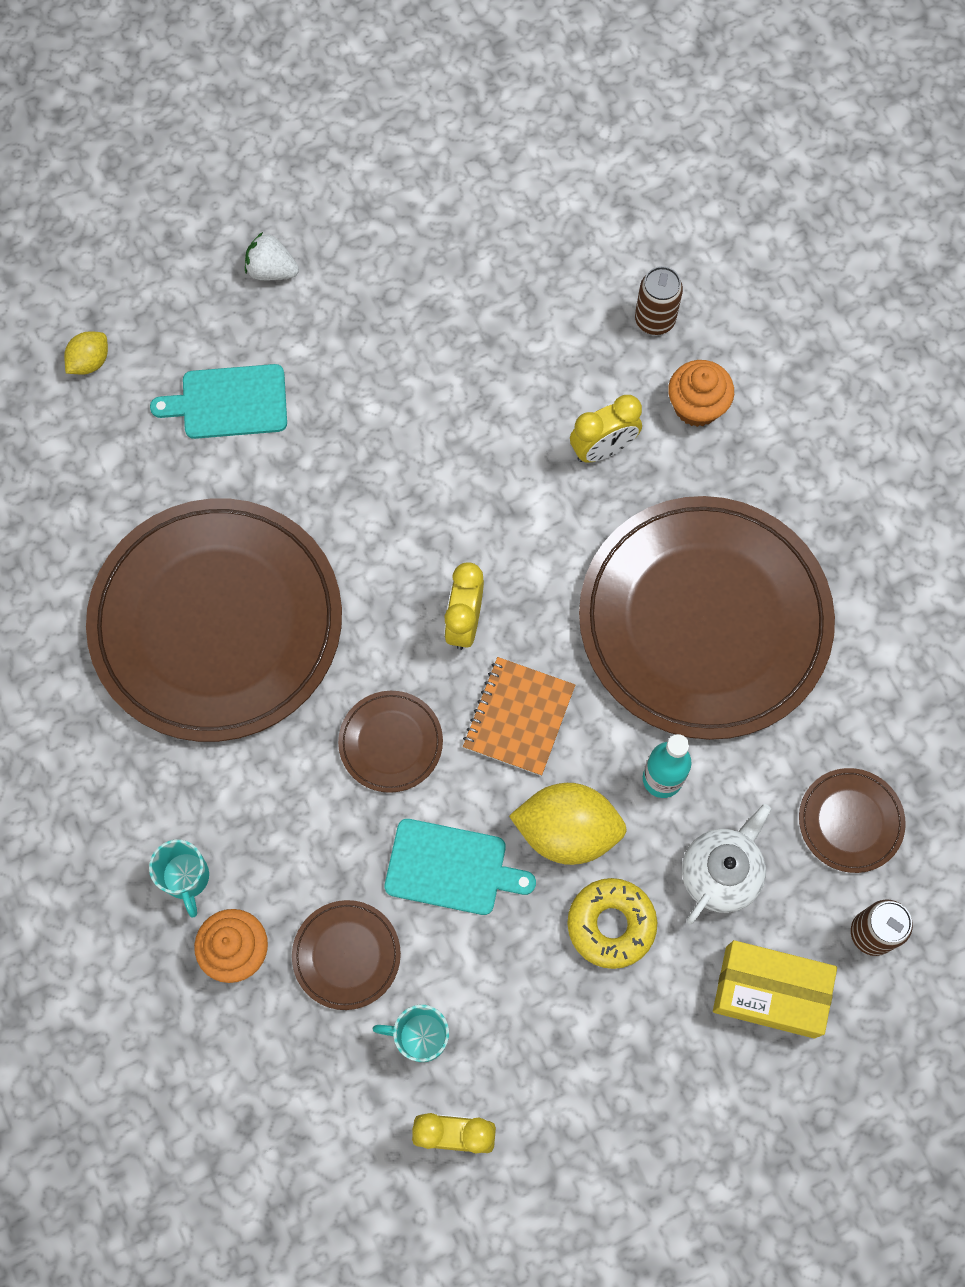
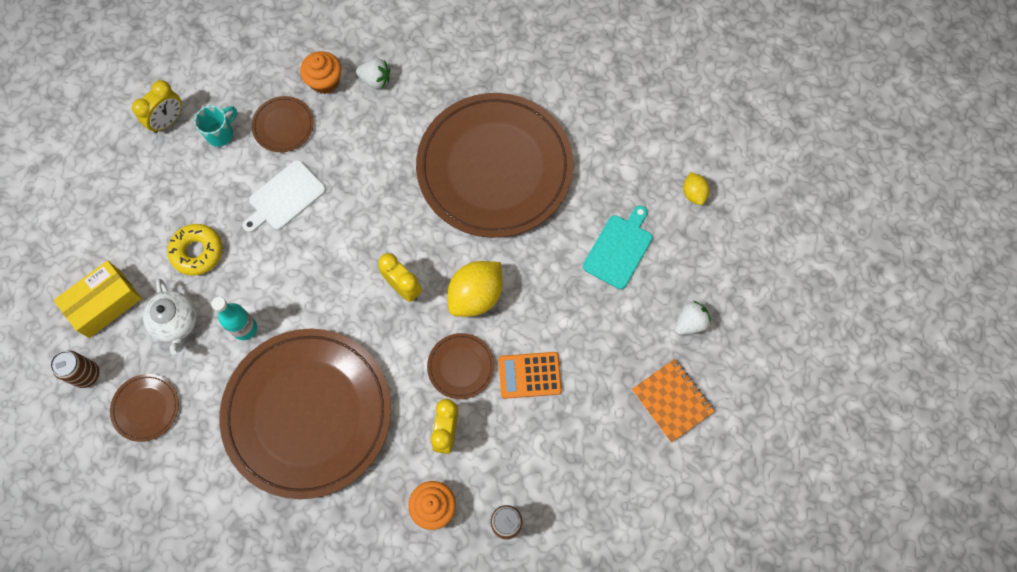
camera: 125 degrees right, 0 degrees up
(186, 878) = (375, 80): turquoise mug -> white strawberry
(391, 742) = (368, 210): brown plate -> brown plate (461, 366)
(451, 868) = (285, 197): turquoise cutting board -> white cutting board
(467, 403) = (529, 375): none -> orange calculator
(519, 717) = (332, 280): orange notebook -> orange notebook (672, 401)
(567, 831) = (257, 263): yellow lemon -> yellow lemon (476, 295)

